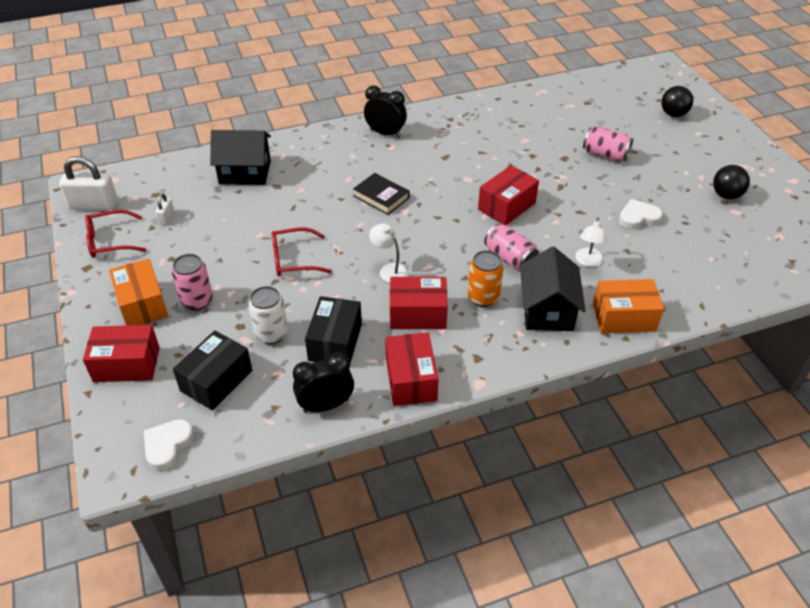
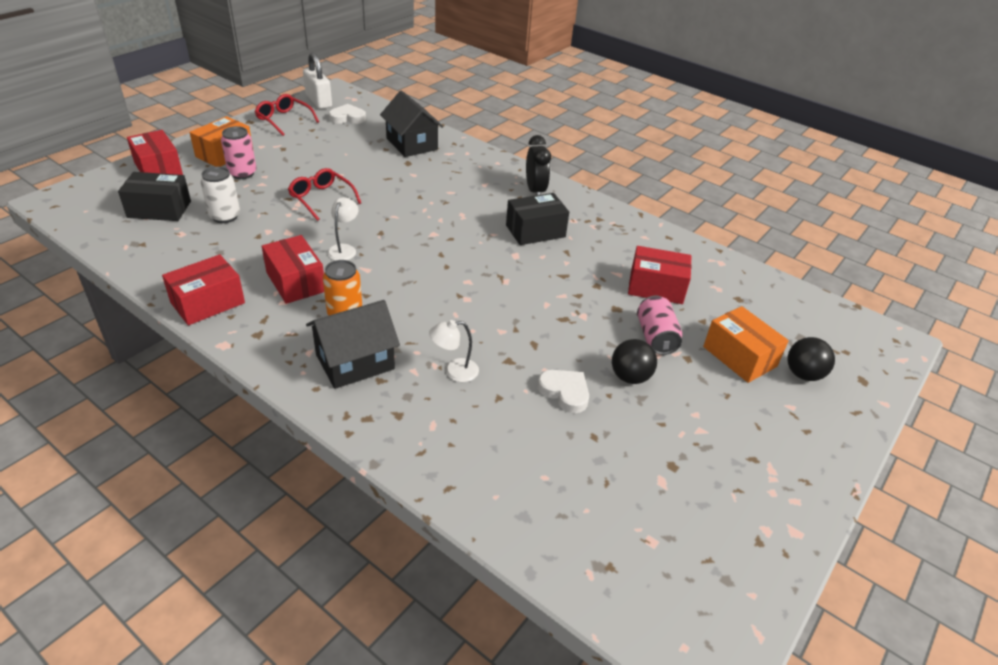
camera: 55 degrees right, 5 degrees down
(166, 217) = (328, 131): white padlock -> none
(167, 446) = (83, 211): white heart -> white heart (347, 118)
(326, 405) = (155, 267): black clock -> none
(335, 342) = (233, 249): black box -> black box (535, 231)
(381, 197) = (441, 215): black book -> none
(506, 206) = (495, 291): red box -> red box (656, 287)
(510, 258) = (416, 315): pink can -> none
(623, 317) = (381, 423): orange box -> orange box (739, 356)
(726, 195) = (687, 464): black ball -> black ball (630, 377)

